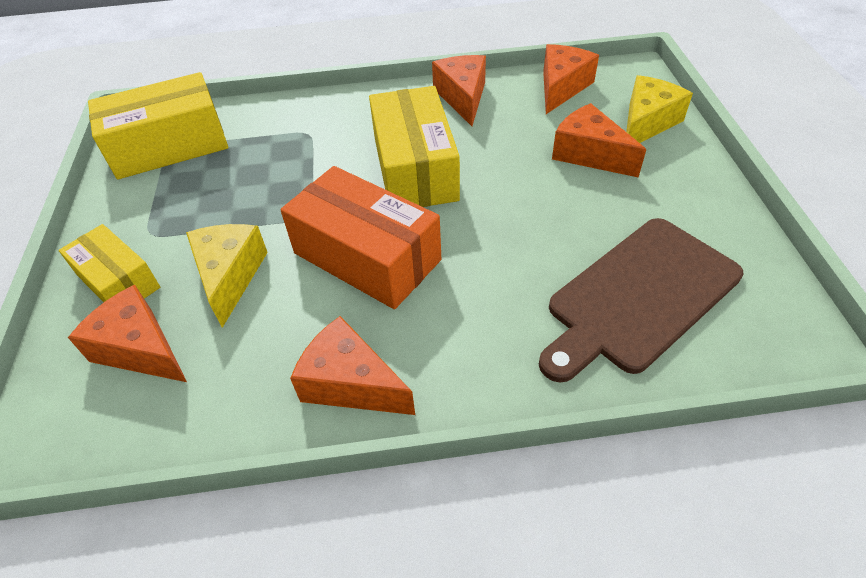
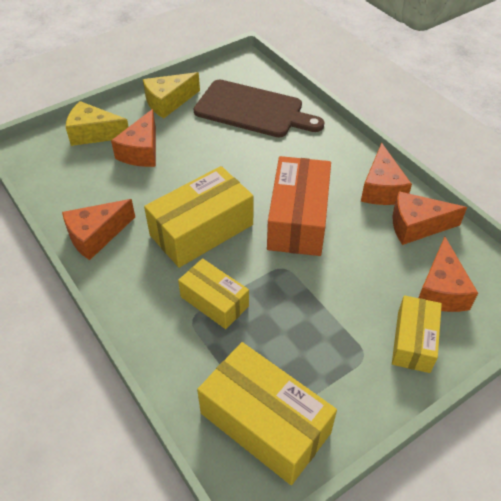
camera: 120 degrees left, 0 degrees up
(230, 276) = (361, 279): yellow cheese -> yellow cheese (168, 102)
(313, 152) = (214, 301): none -> yellow box
(561, 87) = (61, 183): orange cheese -> orange cheese (416, 226)

